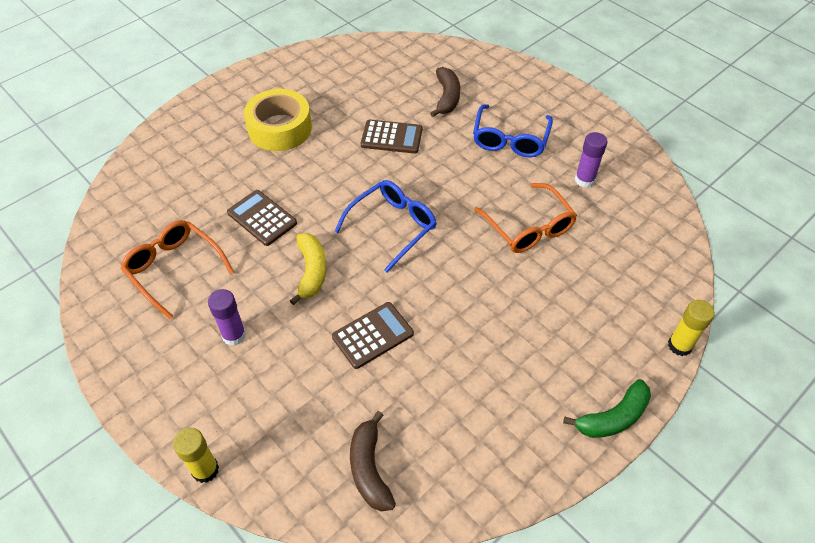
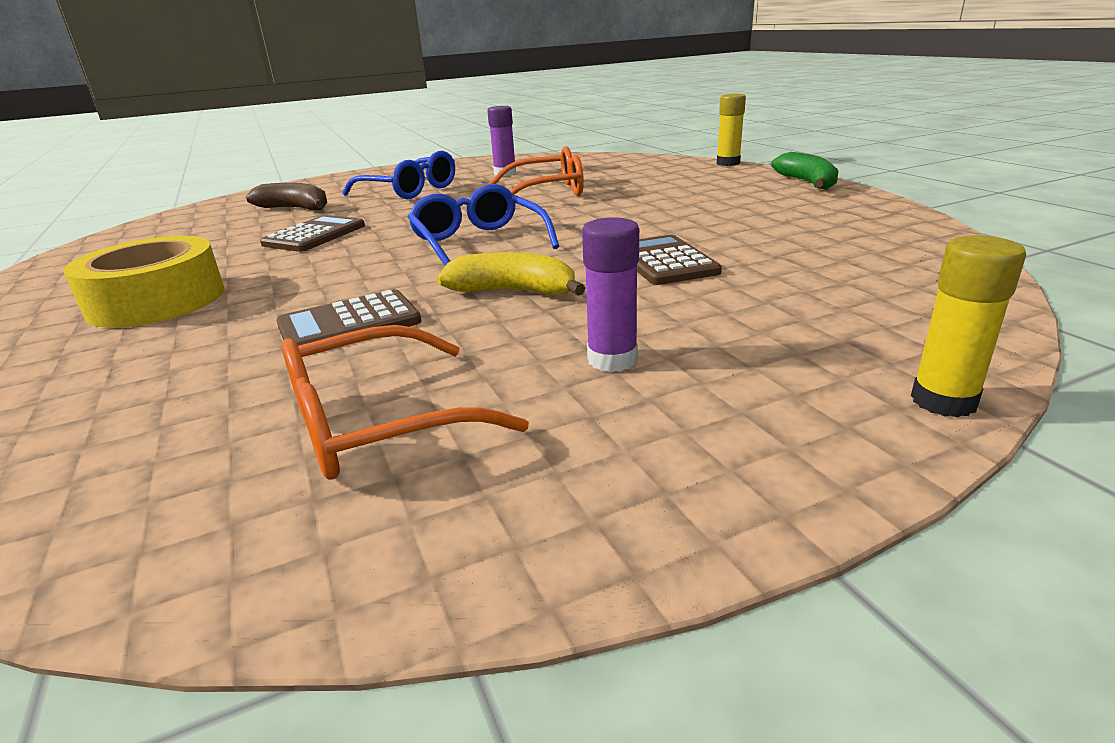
camera: 70 degrees left, 25 degrees down
(369, 469) = (898, 274): brown banana -> none

